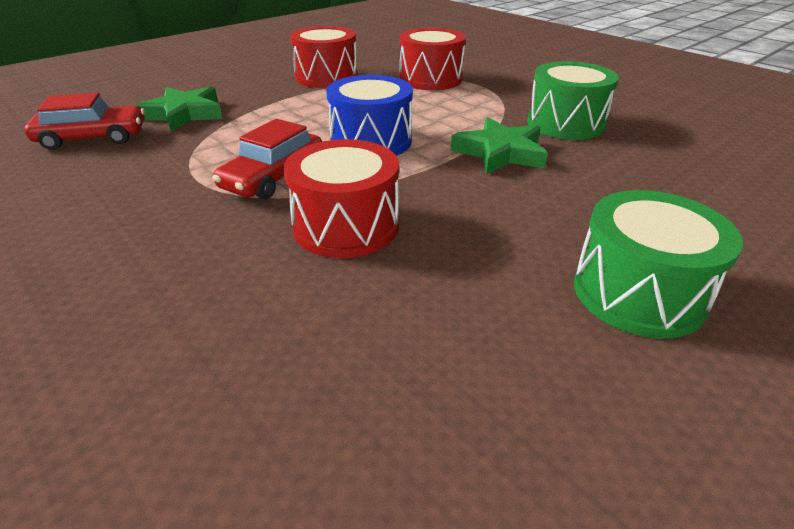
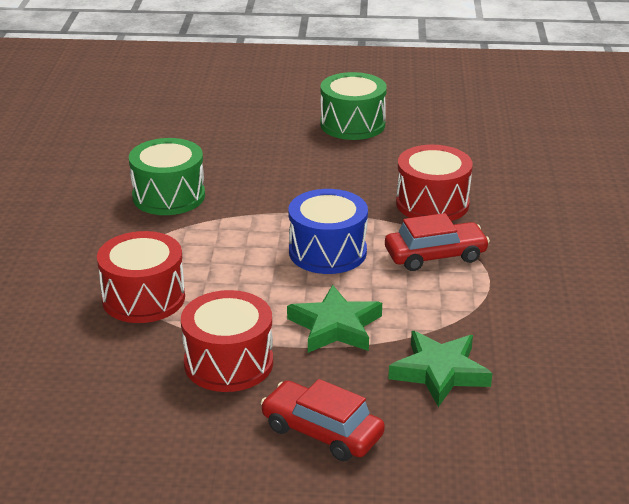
camera: 135 degrees left, 5 degrees down
(93, 138) = (546, 377): red car -> red car (322, 432)
(500, 152) = (263, 200): green star -> green star (335, 326)

